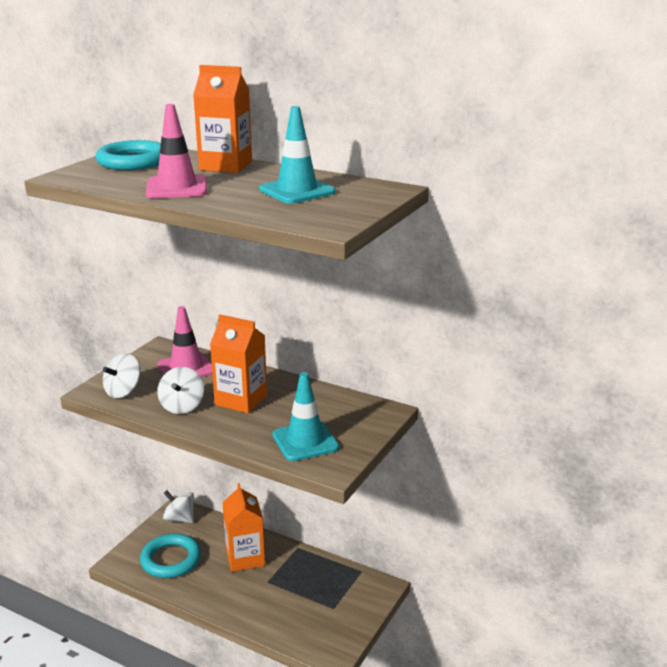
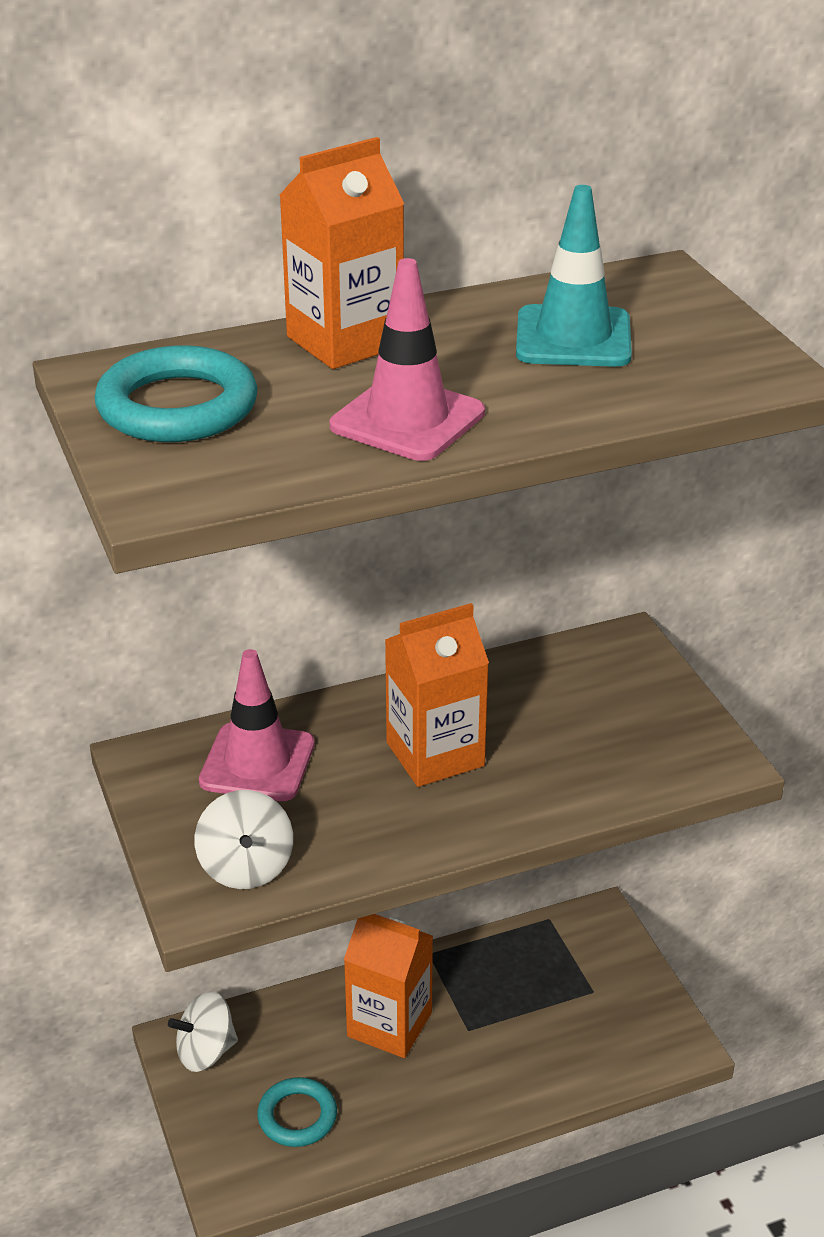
camera: 50 degrees left, 10 degrees up
(171, 560) = (297, 1116): turquoise ring -> turquoise ring, size x0.67
(182, 406) = (379, 822): white spinning top -> none
(305, 441) = (626, 750): turquoise traffic cone -> none

